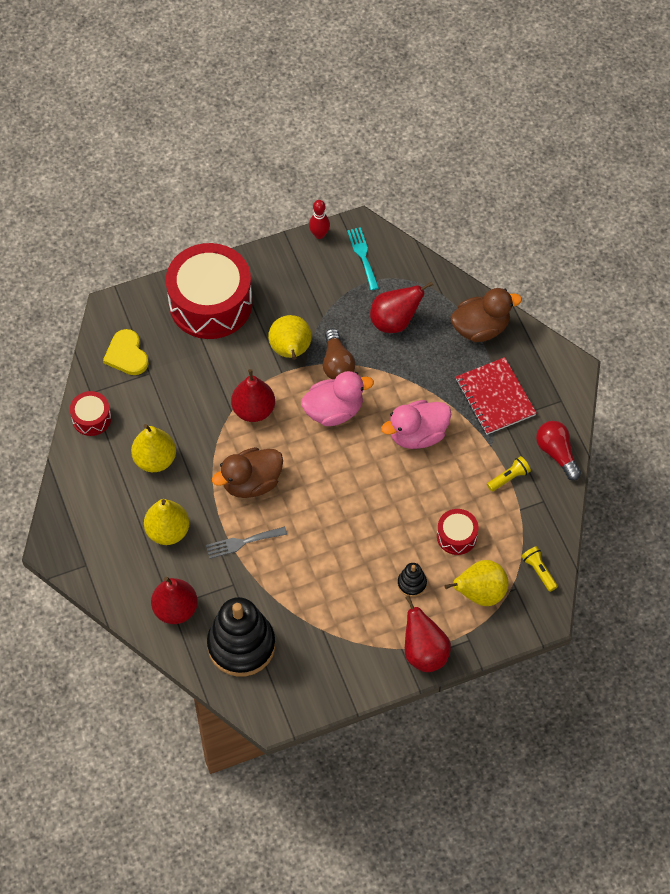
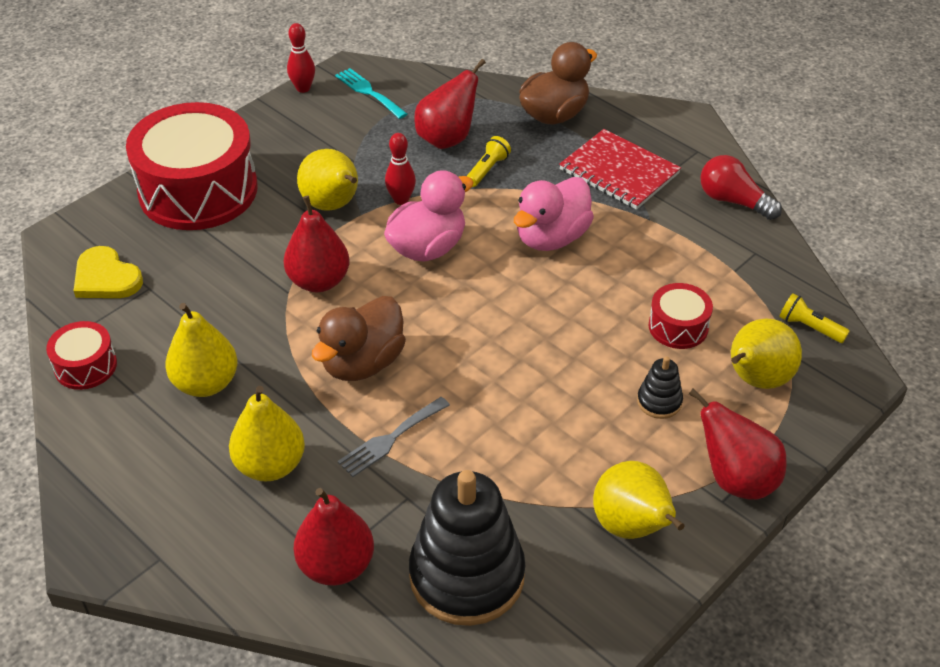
camera: 25 degrees left, 15 degrees down
(337, 363) = (401, 200): brown light bulb -> red bowling pin
(347, 656) = (632, 527): none -> yellow pear
(509, 478) = (696, 243): yellow flashlight -> yellow flashlight (487, 170)

